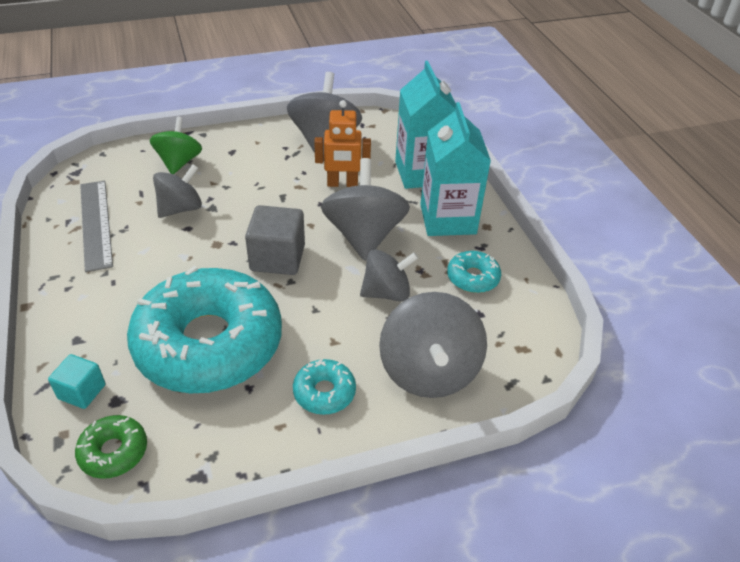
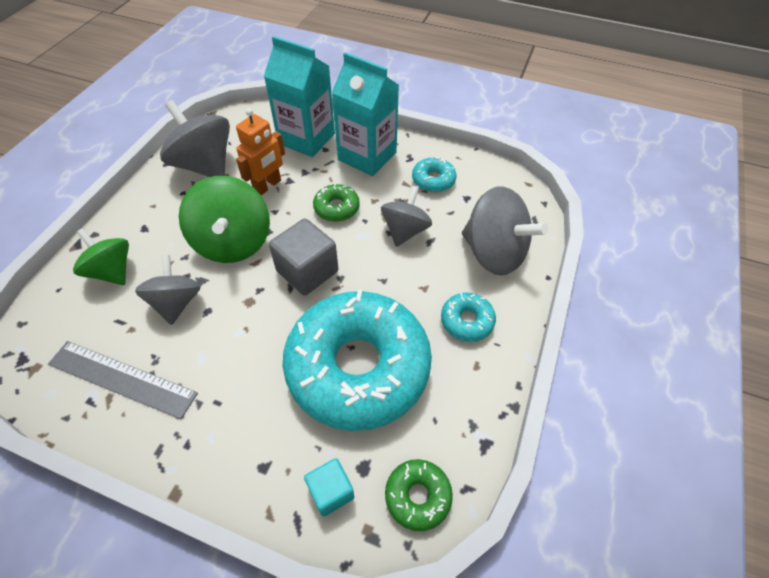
camera: 50 degrees left, 10 degrees up
(264, 201) = (233, 242): none -> green spinning top
(364, 235) = (336, 208): grey spinning top -> green donut

